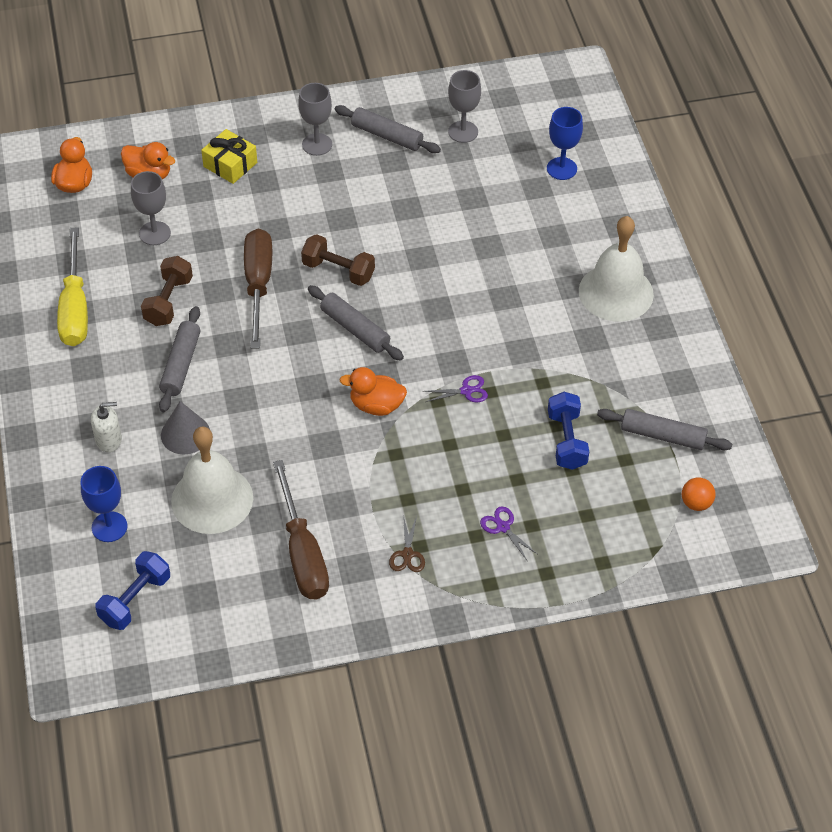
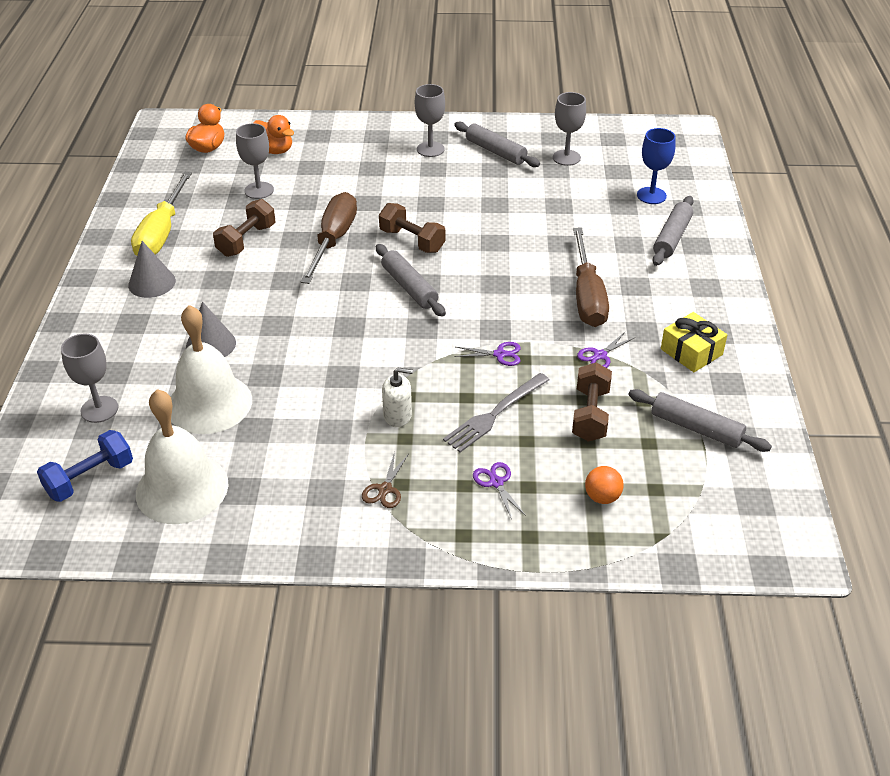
camera: 15 degrees right, 10 degrees down
(93, 372) = (152, 283): none -> grey cone
(108, 440) = (137, 337): white soap dispenser -> white soap dispenser (398, 415)
(109, 527) = (99, 409): blue goblet -> grey goblet
(181, 365) = (234, 289): grey rolling pin -> grey rolling pin (672, 237)
(230, 164) = (348, 153): yellow gift -> yellow gift (691, 352)
(302, 552) = (277, 467): brown screwdriver -> brown screwdriver (587, 296)
(376, 405) = (405, 352): orange duck -> none
(481, 457) = (494, 414): none -> grey fork
(559, 374) = (600, 355): none -> purple scissors
(566, 440) = (590, 415): blue dumbbell -> brown dumbbell
(616, 292) = (678, 297): white bell -> white bell (182, 488)
(696, 503) = (718, 498): orange ball -> orange ball (602, 497)

